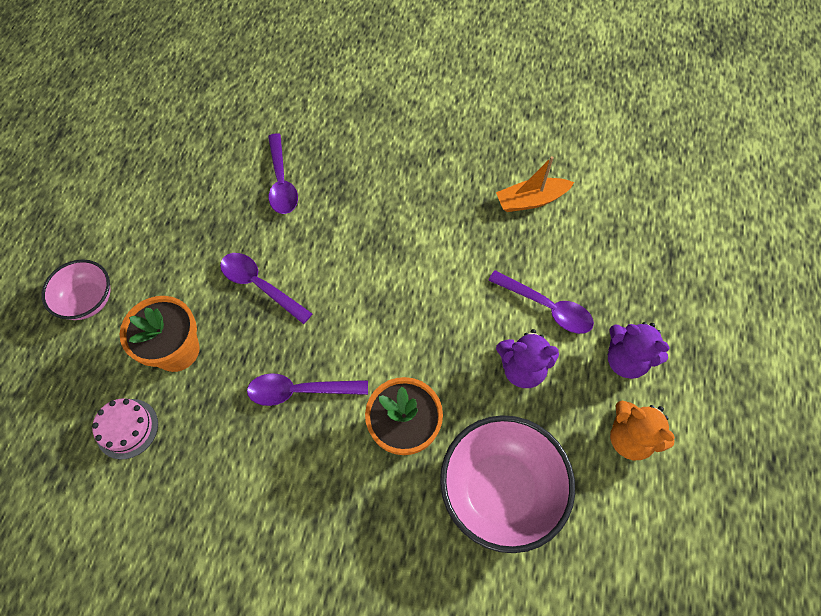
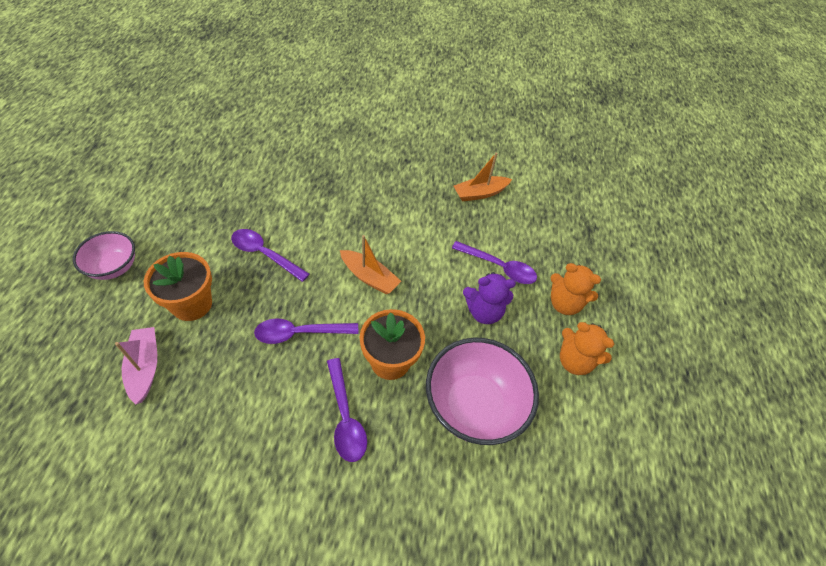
camera: 10 degrees left, 10 degrees down
(127, 428) = (145, 367): pink cake -> pink boat
(281, 182) = (282, 180): purple spoon -> purple spoon (345, 417)
(384, 319) = (369, 277): none -> orange boat
(625, 360) = (564, 304): purple teddy bear -> orange teddy bear

